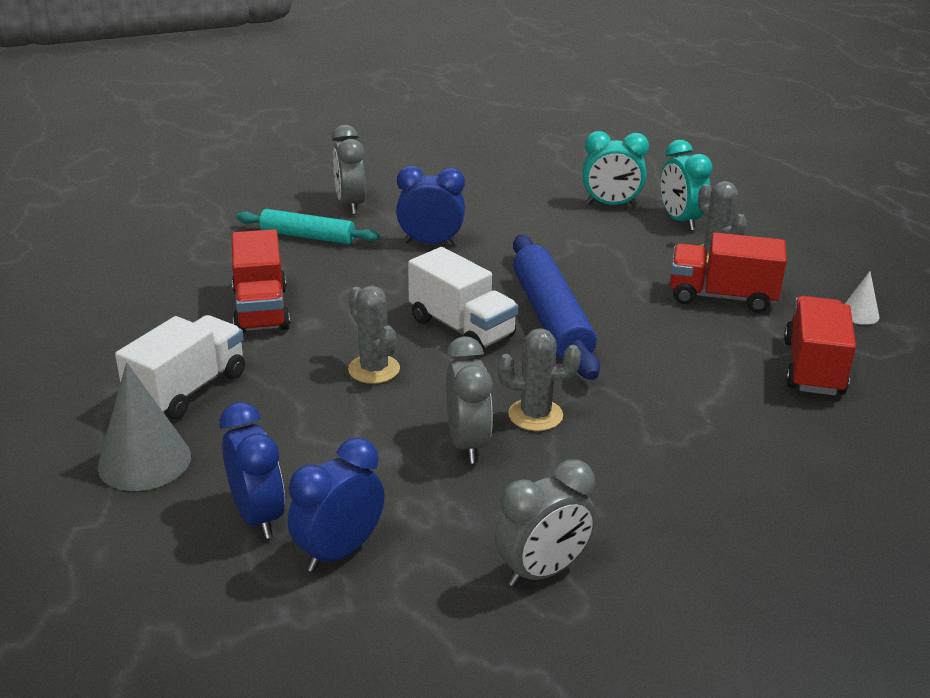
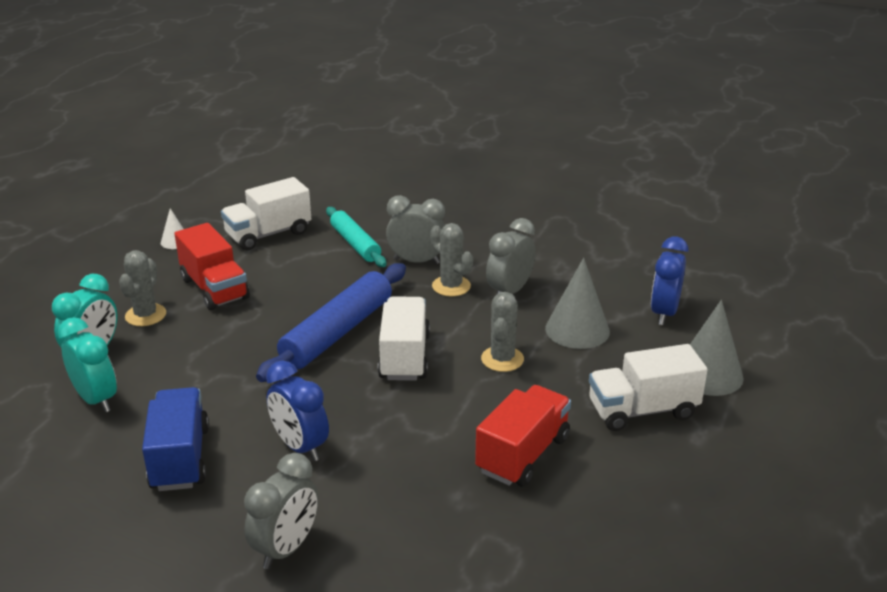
camera: 135 degrees left, 0 degrees up
(307, 236) = (385, 524): turquoise rolling pin -> turquoise rolling pin (355, 244)
(337, 438) = (577, 329): none -> grey cone
(339, 552) = (637, 280): blue clock -> none
(493, 207) = (180, 458): none -> blue truck
(543, 571) = (553, 232): grey clock -> grey clock (416, 261)
(813, 368) = (268, 234): red truck -> white truck

